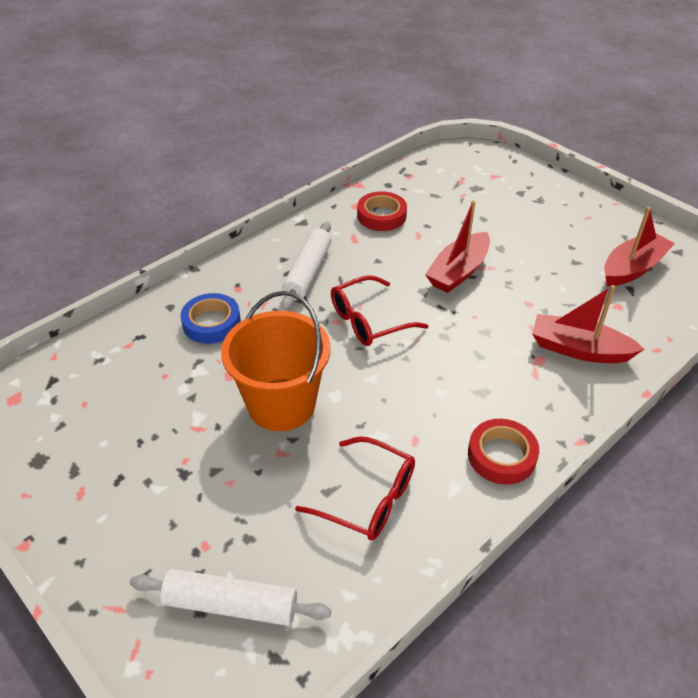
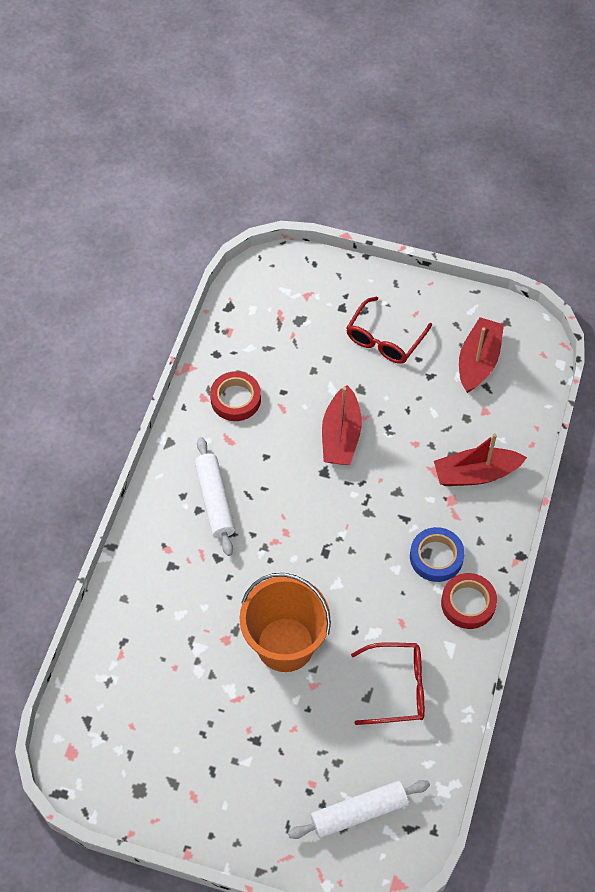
camera: 30 degrees left, 15 degrees up
(211, 323) = (173, 597): blue tape -> blue tape (436, 557)
(370, 320) = (300, 527): red glasses -> red glasses (385, 339)

